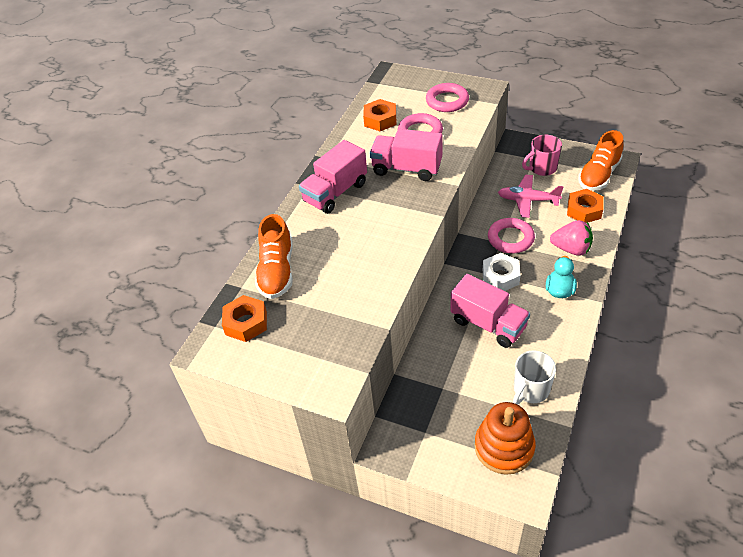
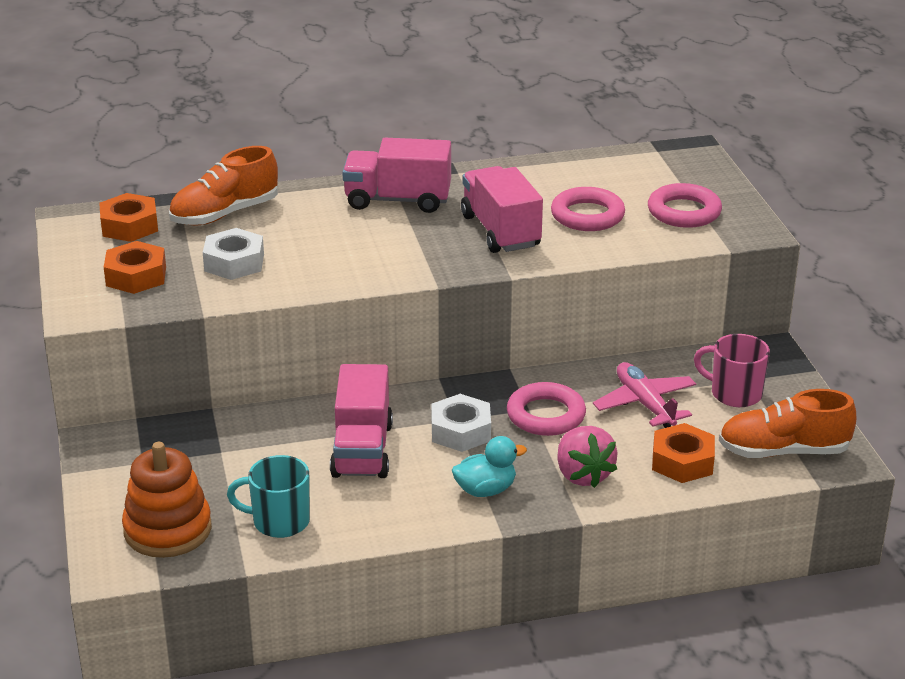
camera: 50 degrees right, 15 degrees down
(339, 290) = (234, 262): none -> white nut
(380, 120) = (578, 179): orange nut -> orange nut (136, 276)
(530, 390) = (279, 521): white mug -> turquoise mug

